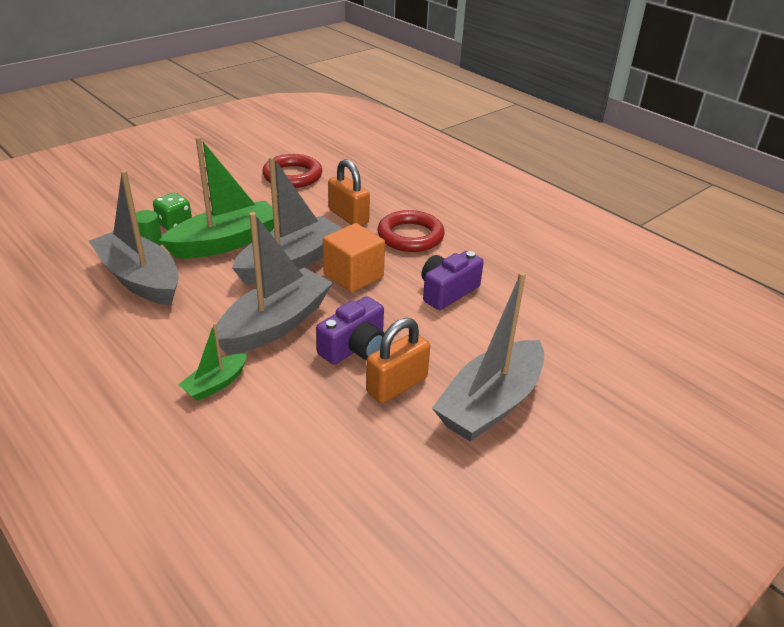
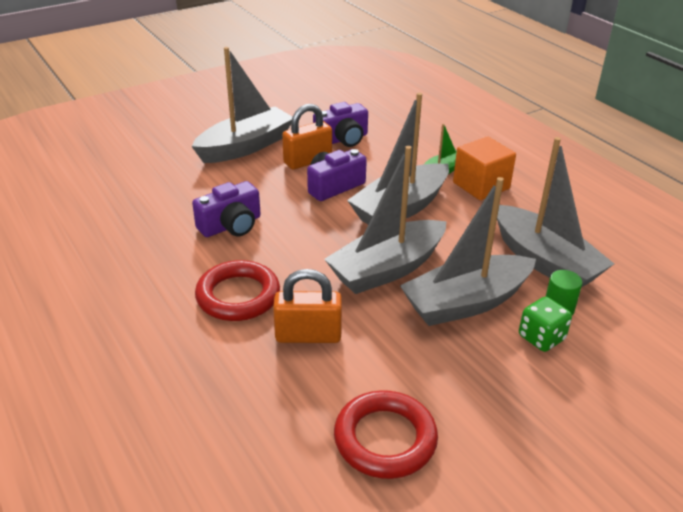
camera: 170 degrees left, 0 degrees up
(226, 242) = (466, 302): green boat -> grey boat
(348, 216) = (308, 335): orange padlock -> orange padlock turned 60 degrees counterclockwise
(353, 275) = (320, 249): orange cube -> orange cube (481, 185)
(357, 434) = (342, 139): none -> purple camera

